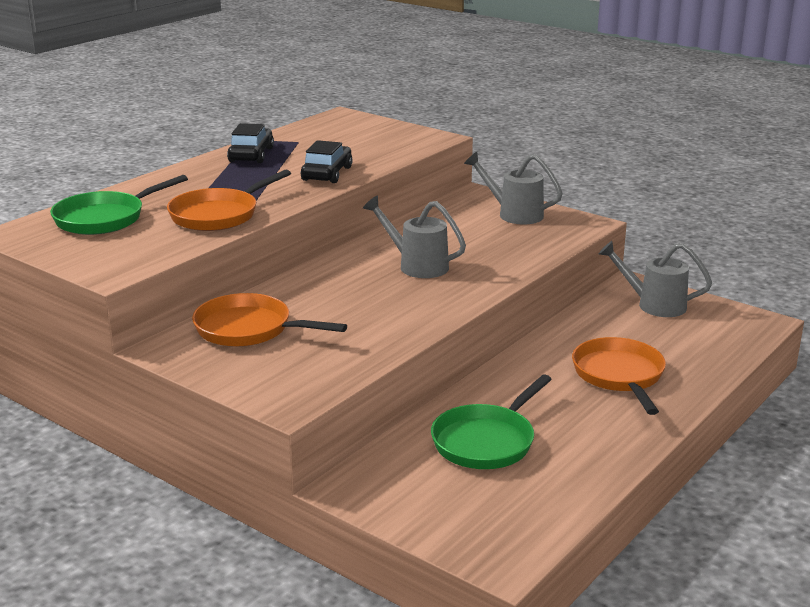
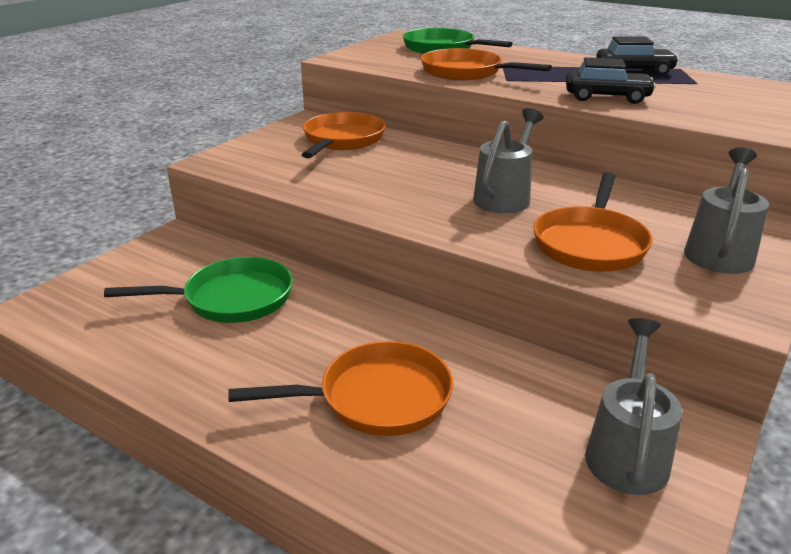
camera: 85 degrees right, 5 degrees up
(486, 441) = (231, 299): green pan -> green pan turned 135 degrees clockwise
(502, 247) = (590, 243): none -> orange pan

